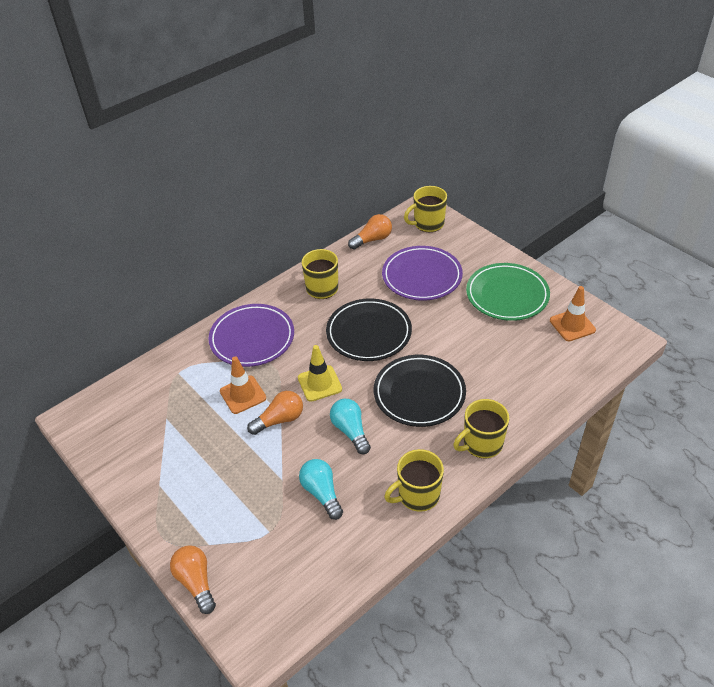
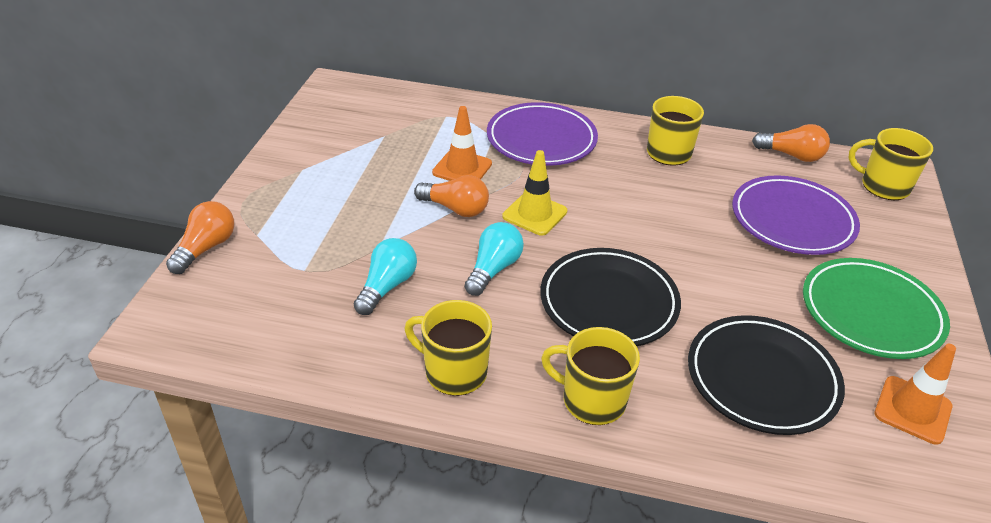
camera: 50 degrees right, 5 degrees down
(369, 333) = (650, 217): black plate -> black plate (762, 378)

